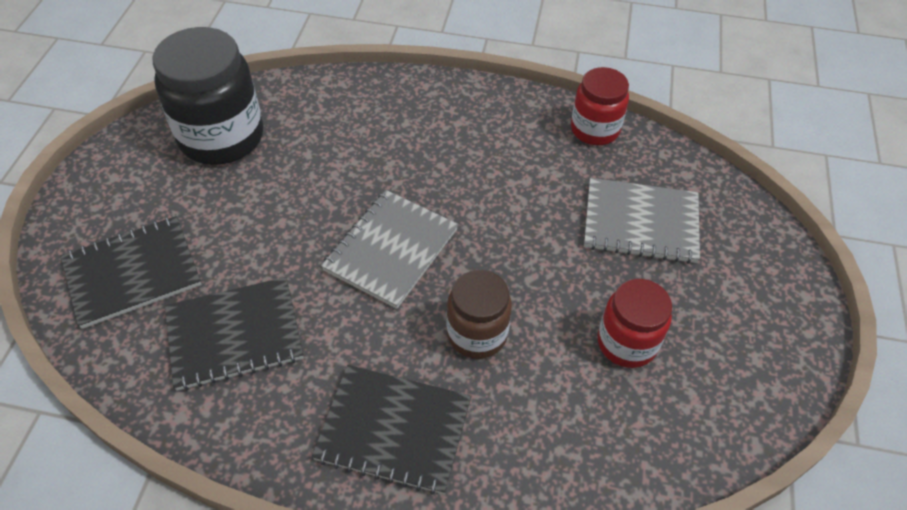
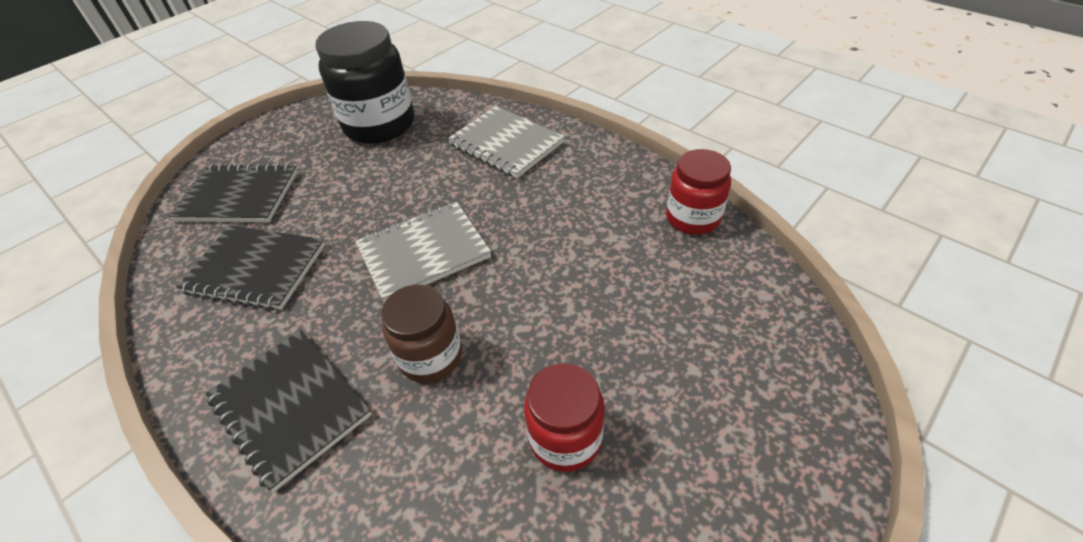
camera: 35 degrees right, 5 degrees down
(640, 223) = (674, 322): grey notebook -> grey notebook (506, 144)

